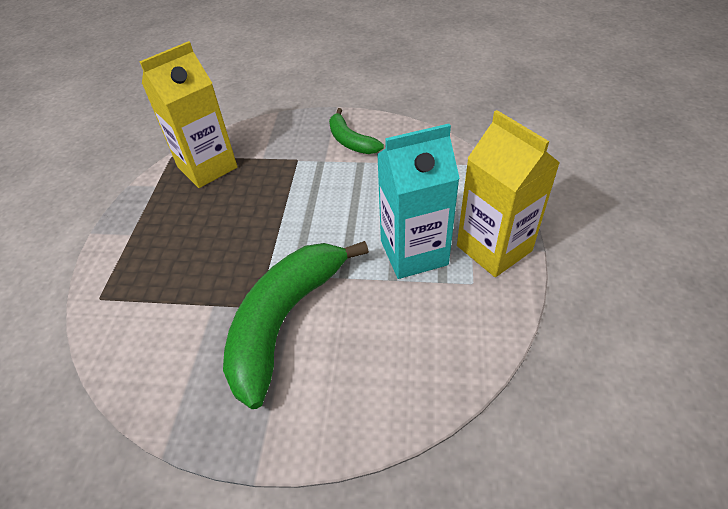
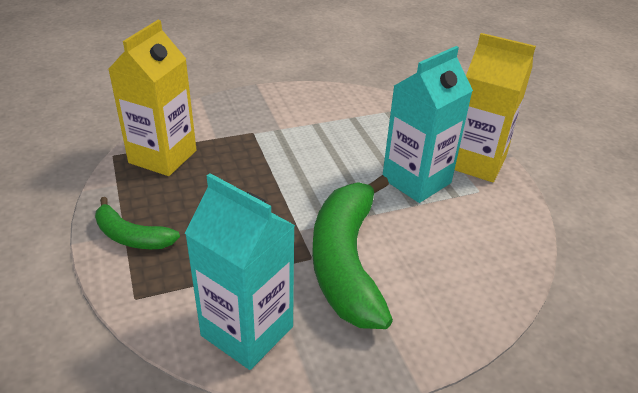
camera: 30 degrees left, 10 degrees down
(156, 361) = (247, 331): none -> turquoise carton
(351, 141) = (293, 109): green banana -> green banana (131, 236)

